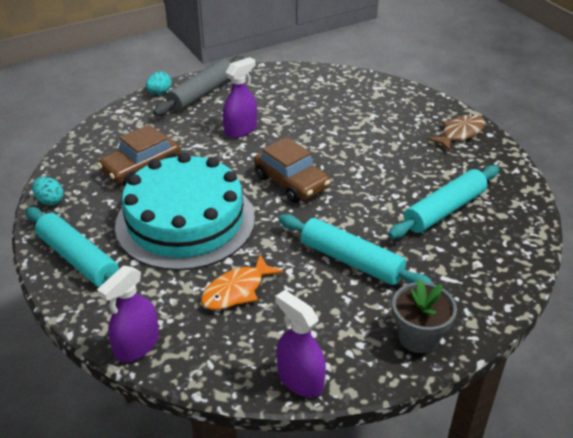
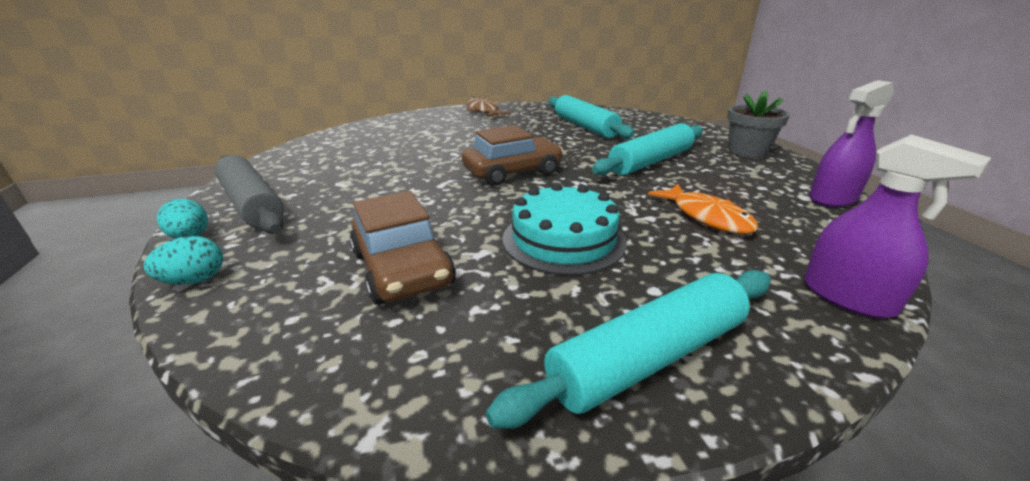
camera: 75 degrees left, 10 degrees down
(50, 201) = (429, 402): turquoise egg -> turquoise egg (195, 280)
(185, 221) = (563, 239): turquoise cake -> turquoise cake, size x0.59
(240, 129) = (379, 187): purple spray bottle -> none

